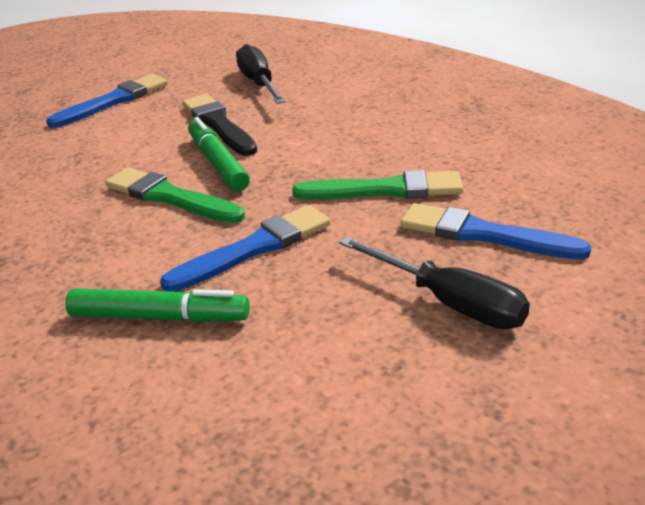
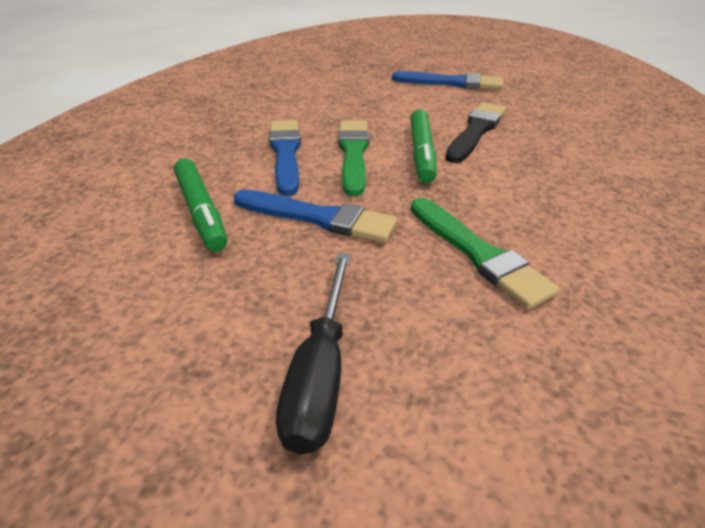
camera: 55 degrees right, 5 degrees up
(218, 163) = (421, 153): green marker -> green marker turned 150 degrees clockwise
(259, 83) = (563, 121): black screwdriver -> none
(484, 234) = (468, 357): blue brush -> blue brush (285, 154)

